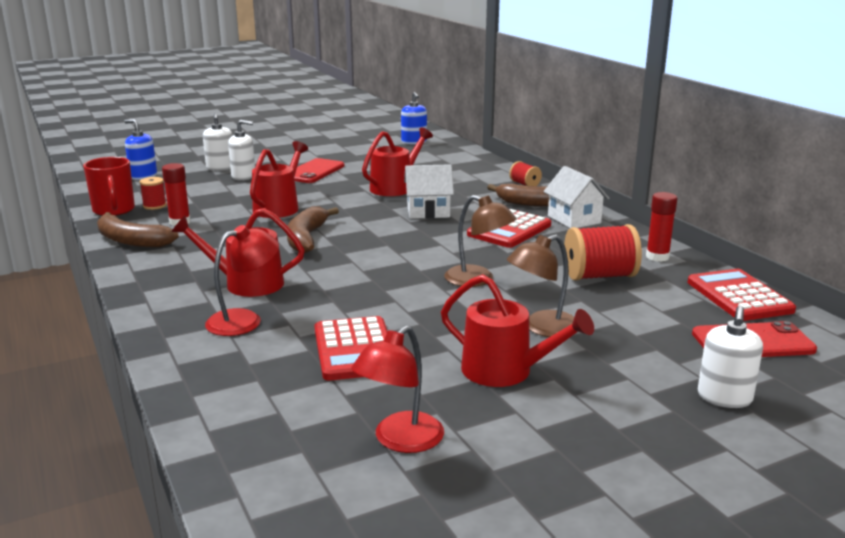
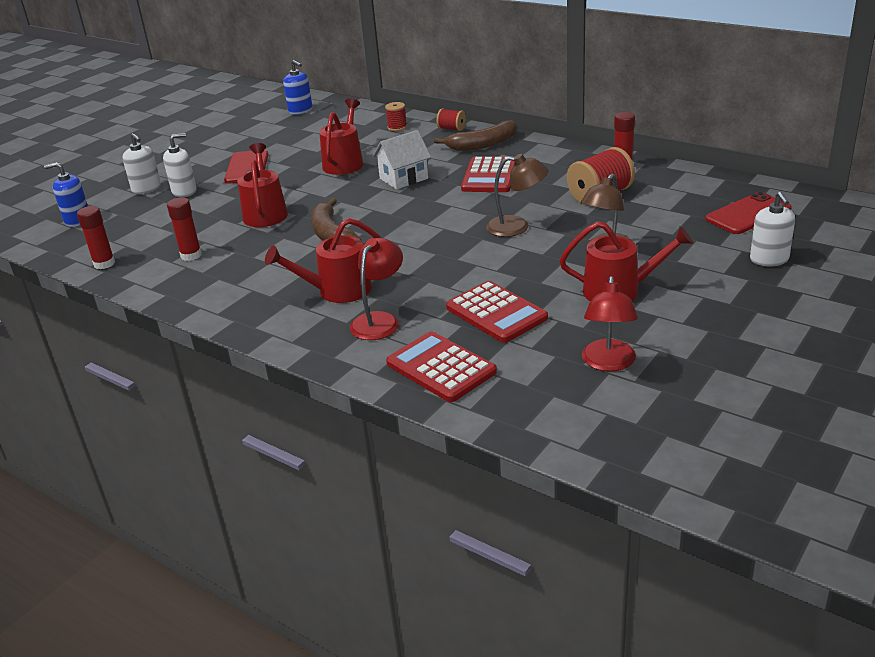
camera: 25 degrees left, 10 degrees up
(114, 210) = (104, 264): red mug -> red glue stick
(131, 241) = (171, 287): brown banana -> none
(154, 206) = (139, 247): red spool -> red spool (397, 127)
(574, 219) = (528, 151): white house -> none
(739, 296) = (707, 182): red calculator -> red calculator (441, 368)

